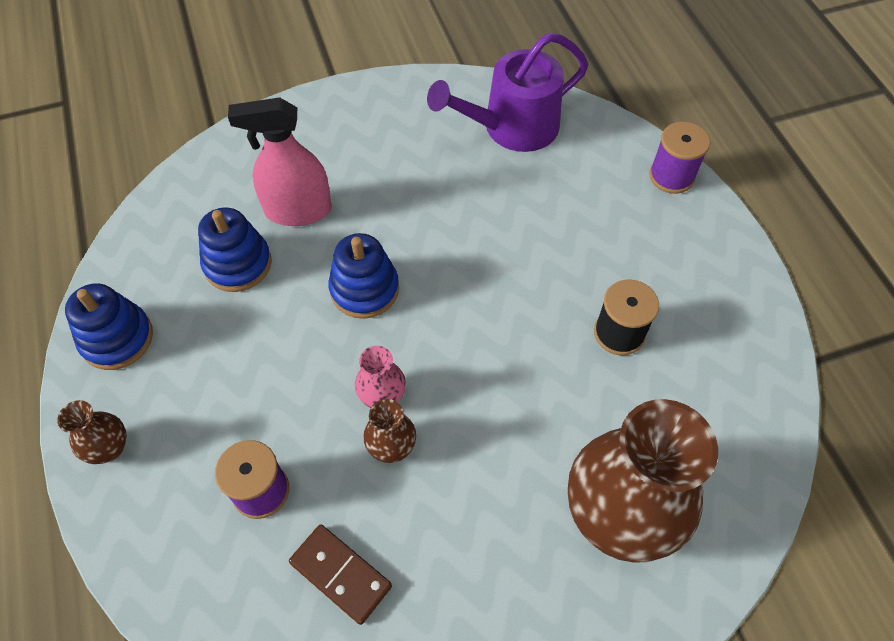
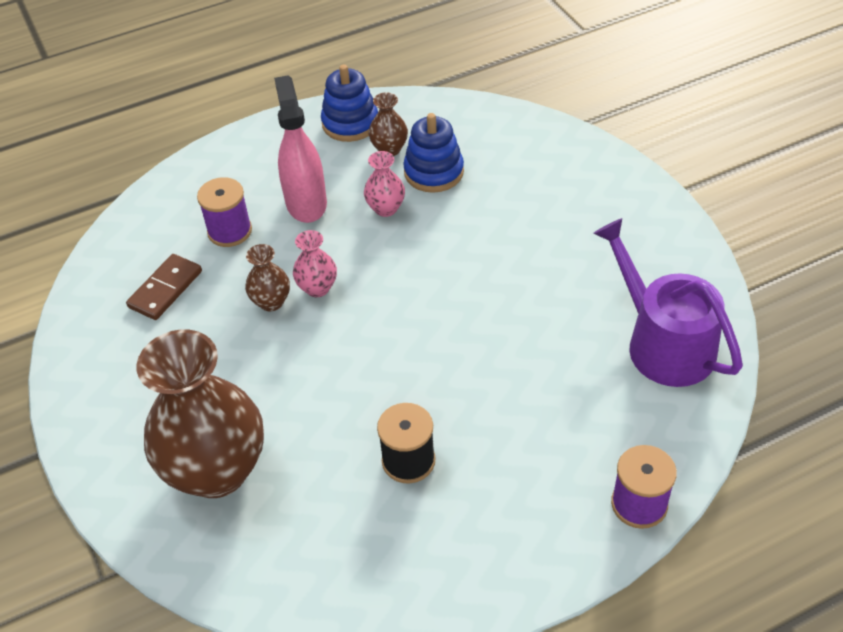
camera: 85 degrees right, 10 degrees down
(109, 448) = (259, 144): brown vase -> brown vase (389, 149)
(279, 316) = (386, 208): none -> pink vase
(298, 210) = (501, 197): pink spray bottle -> pink spray bottle (306, 203)
(364, 289) = (423, 258): blue stacking toy -> none

